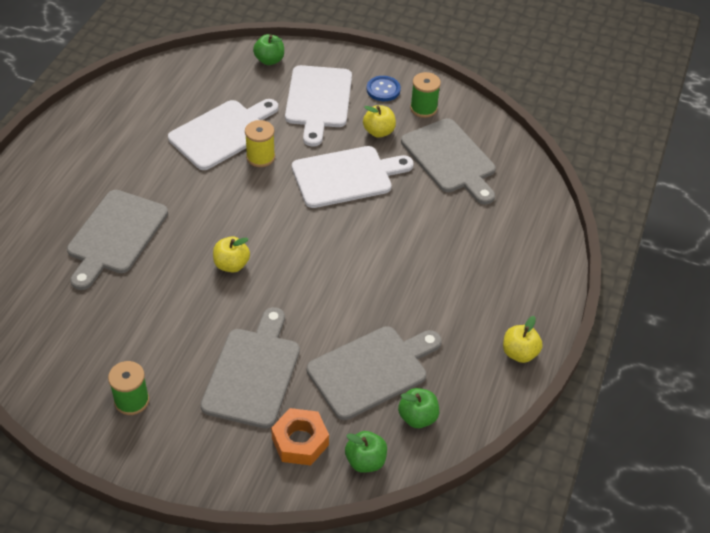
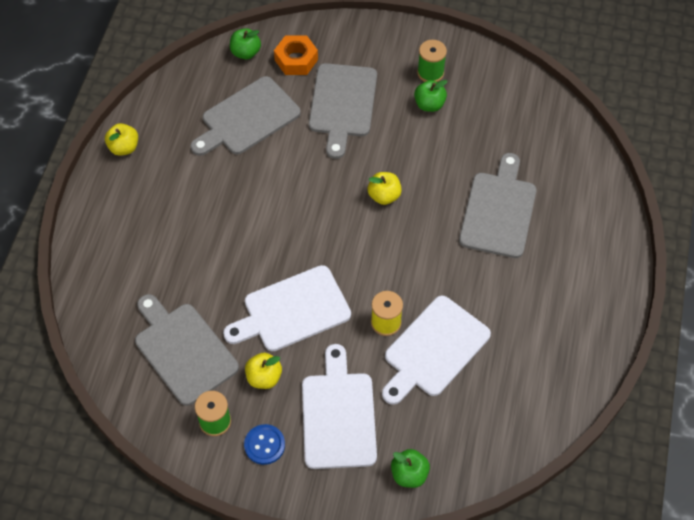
camera: 175 degrees right, 10 degrees up
(417, 417) = (208, 87): green apple -> green apple (429, 104)

